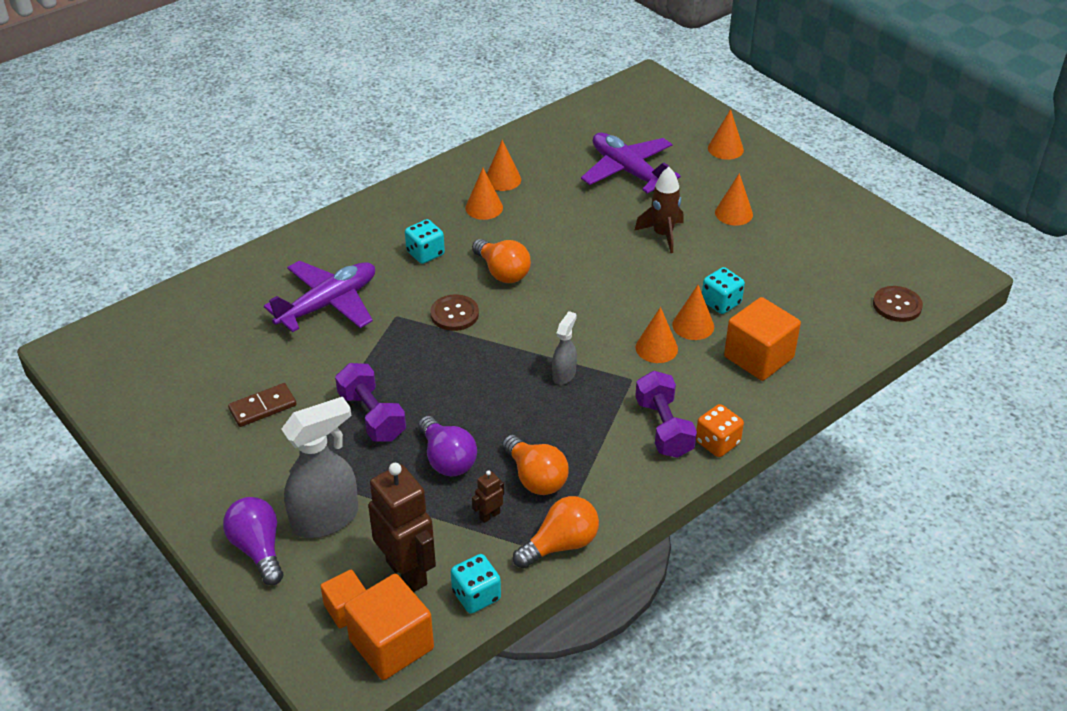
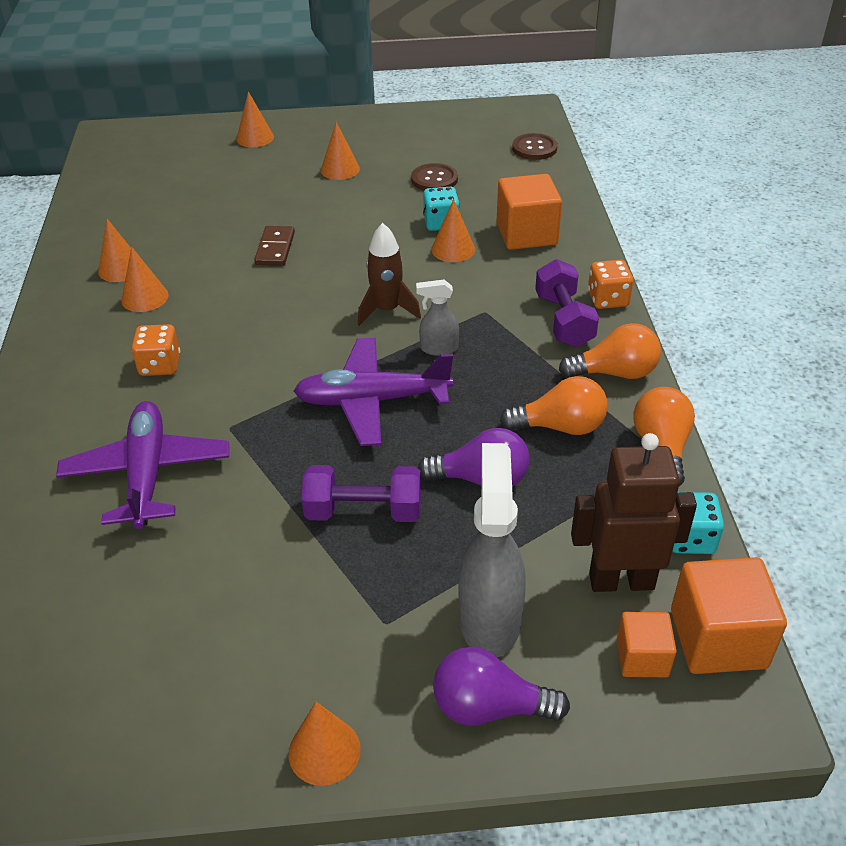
camera: 55 degrees left, 0 degrees up
(262, 407) = (255, 604): brown domino -> brown domino (275, 248)
(425, 253) = (160, 365): turquoise dice -> orange dice
(454, 314) = (276, 383): brown button -> brown button (434, 179)
(489, 515) = (586, 481): brown robot -> none
(502, 272) = (253, 326): orange light bulb -> orange light bulb (615, 373)
(564, 374) = (438, 348): grey spray bottle -> grey spray bottle turned 60 degrees counterclockwise
(628, 171) = (213, 196): purple plane -> purple plane (372, 401)
(656, 348) = (460, 280): orange cone -> orange cone (324, 751)
(663, 235) = (320, 214): brown rocket -> brown rocket (387, 310)
(663, 428) = (564, 320): purple dumbbell -> purple dumbbell turned 60 degrees clockwise

